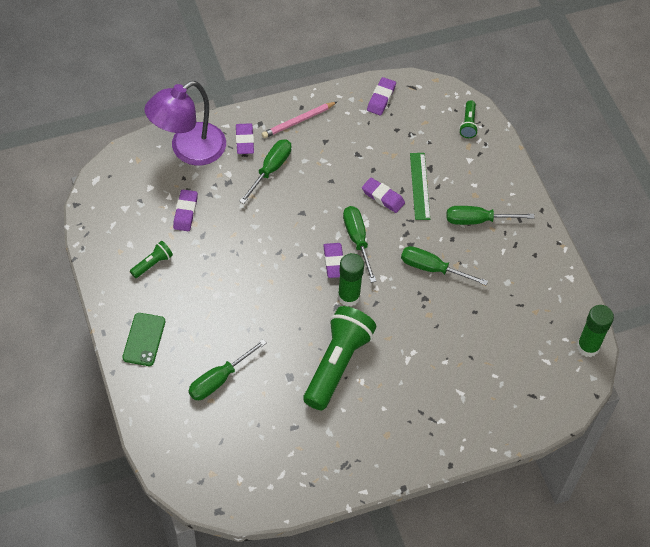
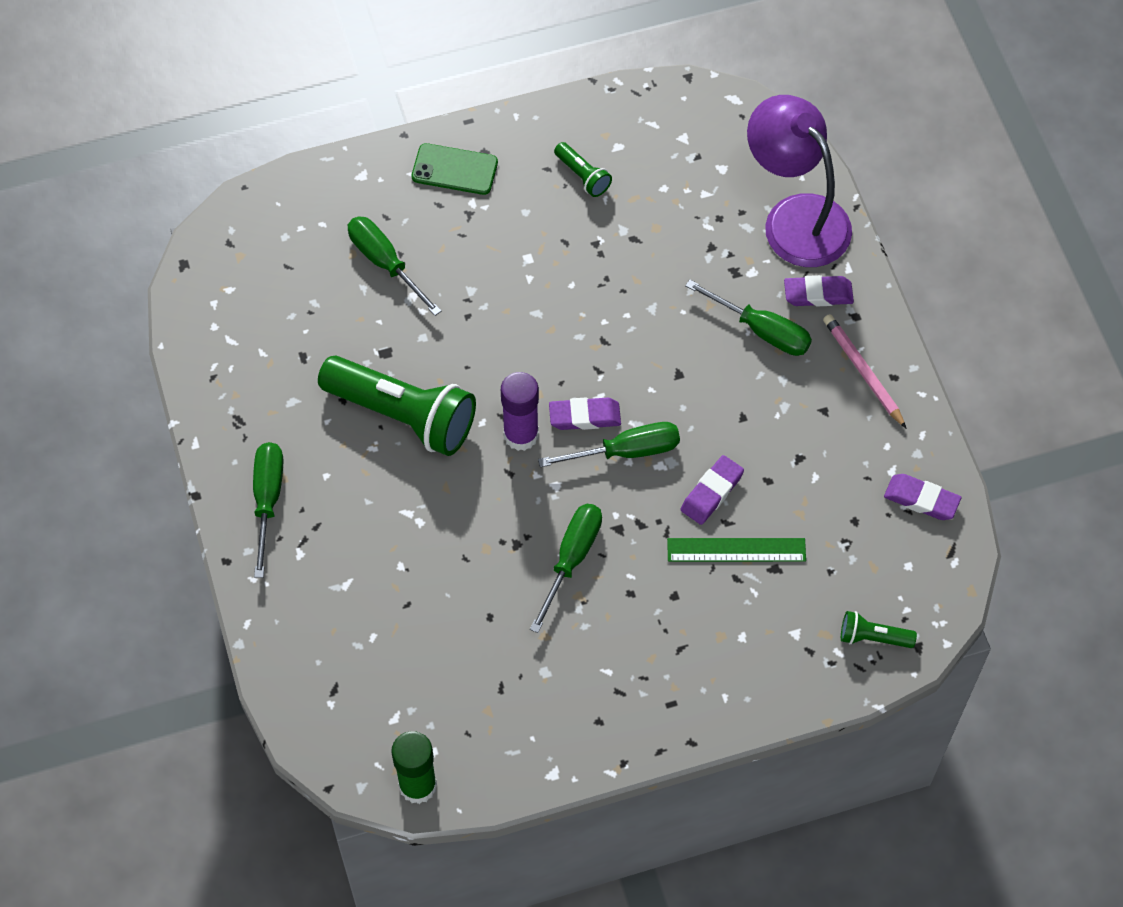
camera: 95 degrees right, 5 degrees up
(185, 212) = (676, 215): purple eraser -> none
(348, 297) = (521, 435): green glue stick -> purple glue stick
(477, 220) = (667, 636): green screwdriver -> green screwdriver (267, 500)

